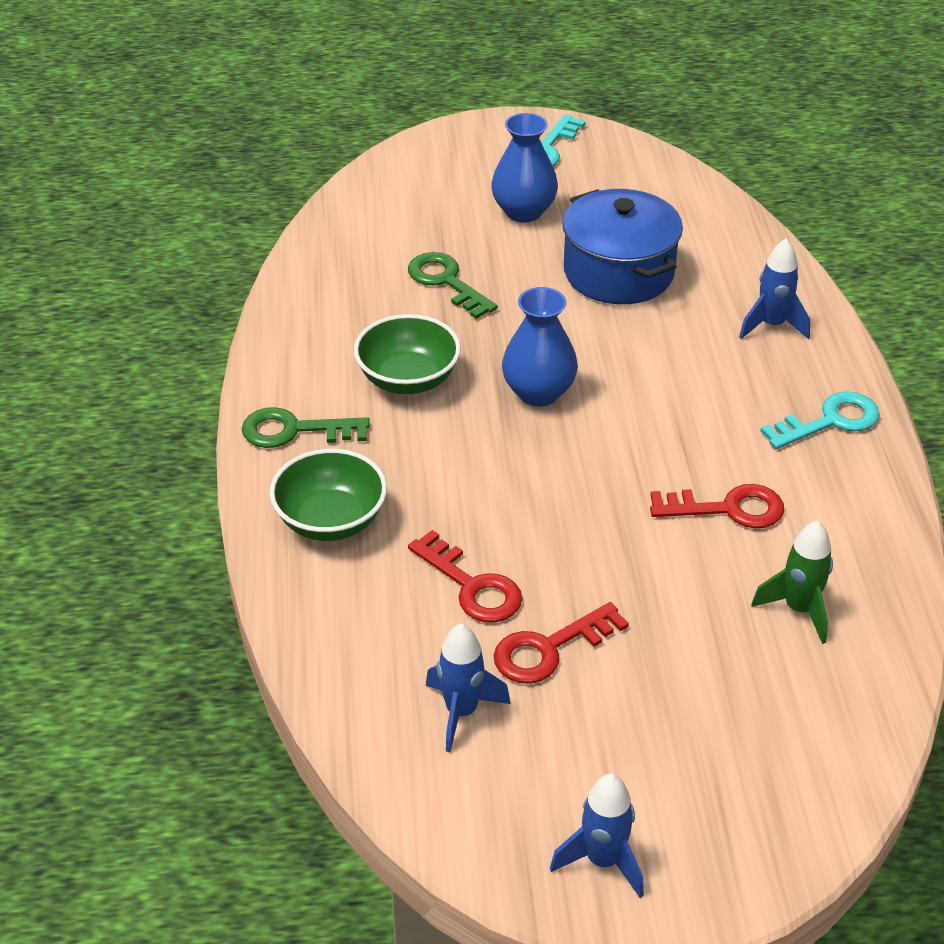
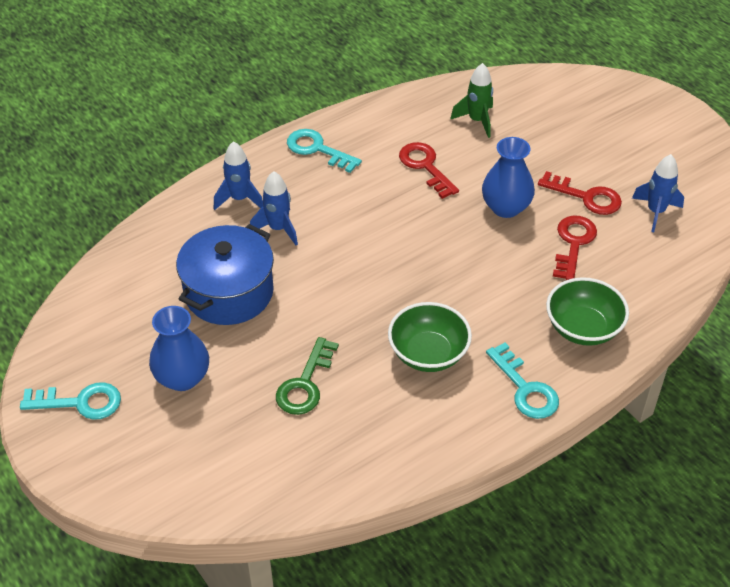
camera: 120 degrees left, 5 degrees up
(295, 430) = (525, 388): green key -> turquoise key
(538, 392) = (390, 282): blue vase -> blue vase (505, 207)
(603, 861) = (683, 135): blue rocket -> blue rocket (278, 229)

